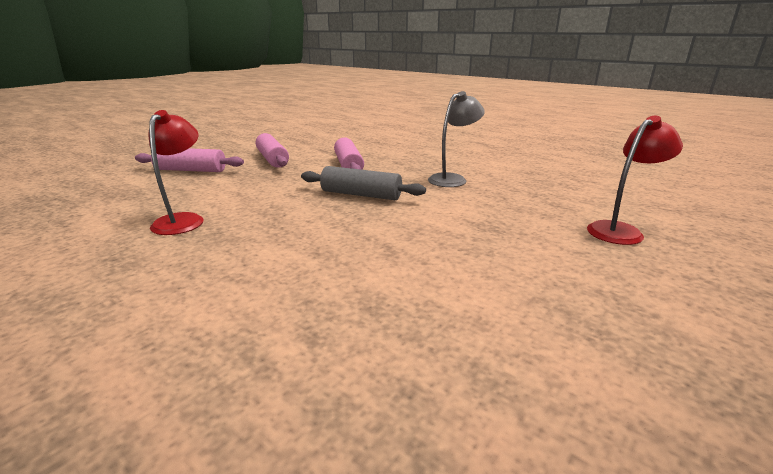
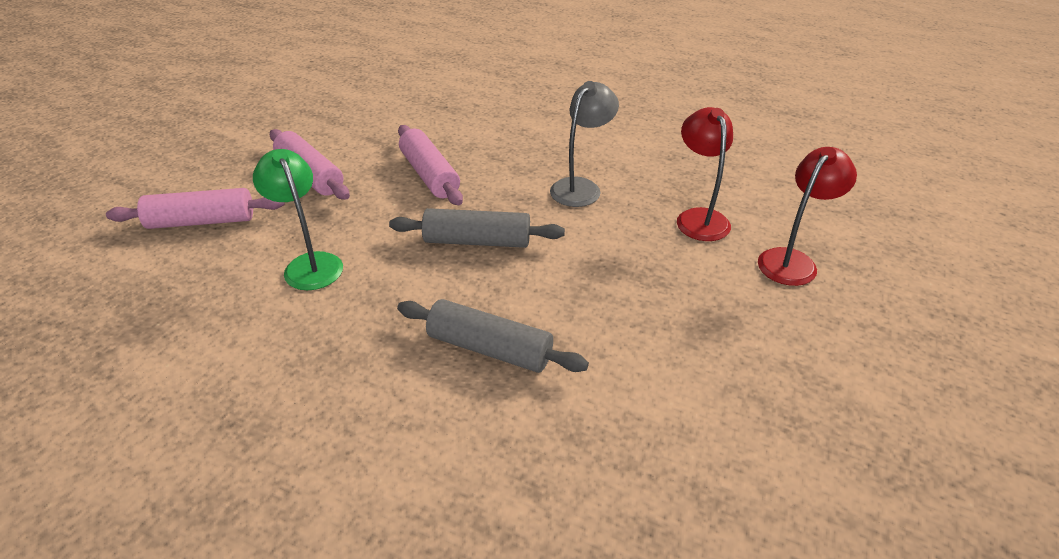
camera: 15 degrees left, 15 degrees up
(183, 220) = (269, 335): red lamp -> red lamp (699, 218)
(239, 193) = (309, 264): none -> green lamp
(333, 246) = (489, 349): none -> grey rolling pin

